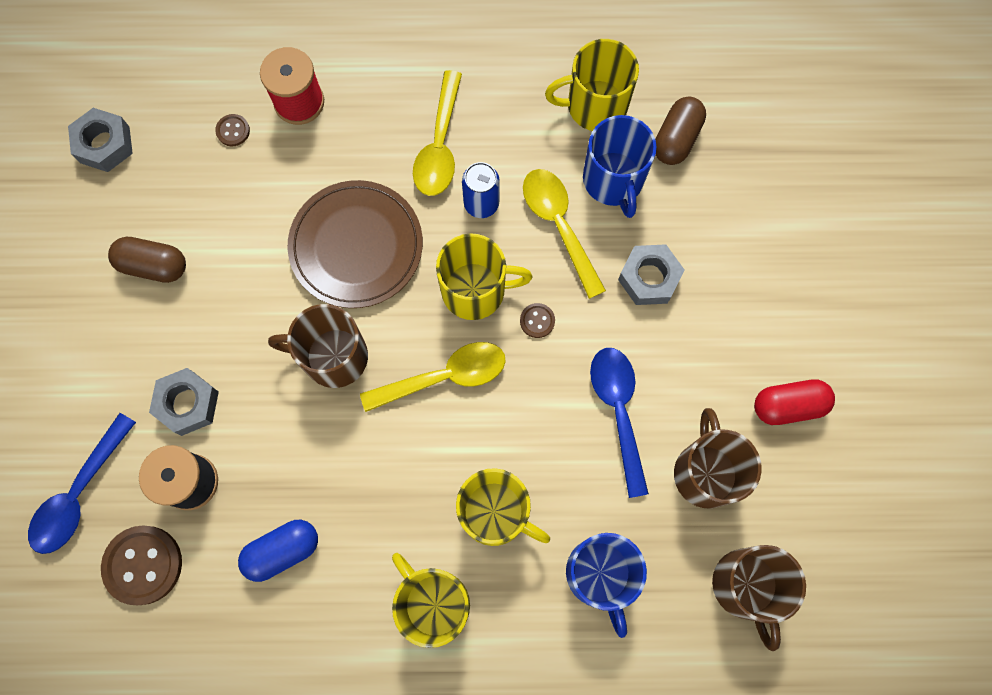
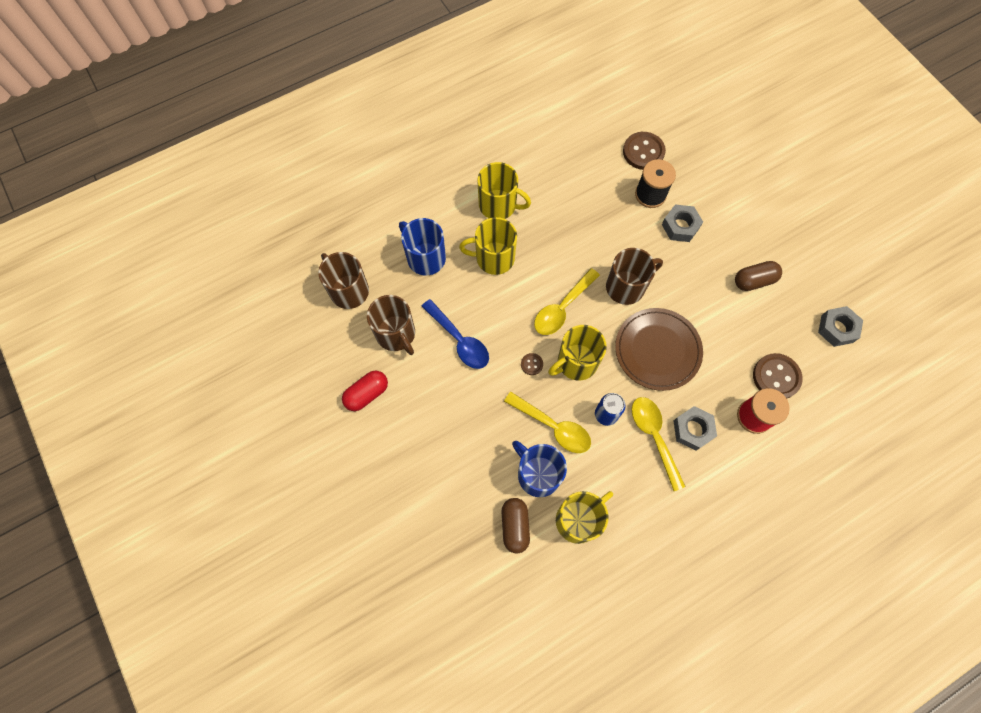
camera: 150 degrees right, 5 degrees down
(79, 494) = (696, 163): blue spoon -> none
(233, 131) = (776, 377): brown button -> brown button, size x2.07
(282, 551) = (585, 189): blue capsule -> none
(649, 278) = (483, 424): grey nut -> grey nut (692, 430)

